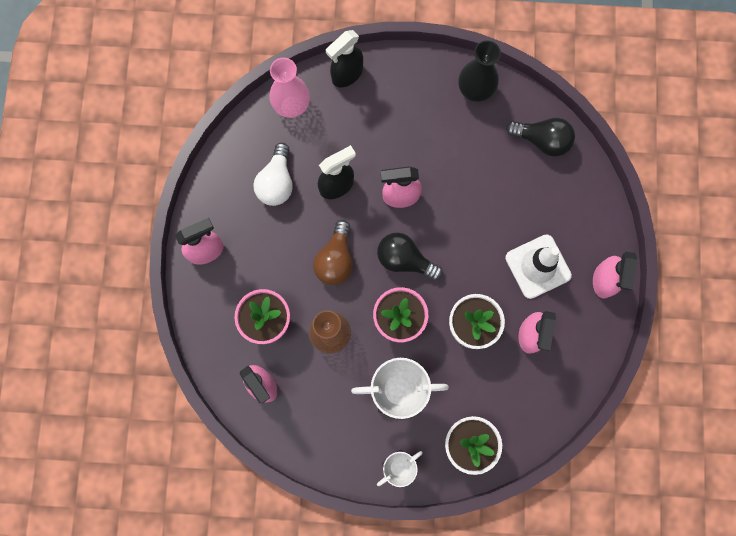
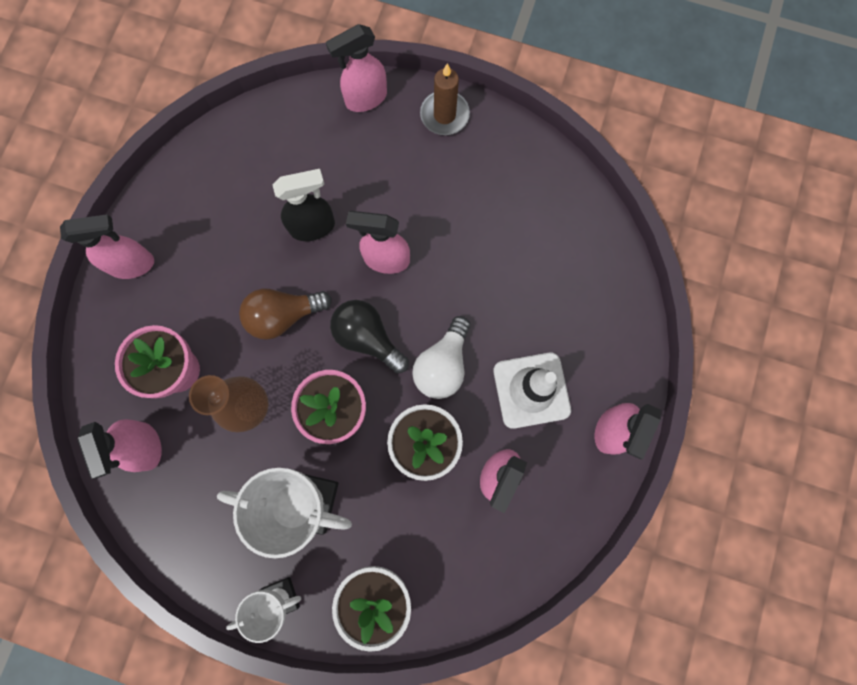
camera: 15 degrees right, 0 degrees up
(276, 182) = (242, 204): white light bulb -> white light bulb (443, 365)
(292, 106) = (289, 119): pink vase -> none
(335, 260) = (283, 316): brown light bulb -> brown light bulb turned 45 degrees clockwise
(346, 75) = (365, 99): black spray bottle -> pink spray bottle
(412, 72) = (444, 115): none -> brown candle
(475, 91) = (514, 155): black vase -> none
(542, 140) = (580, 236): black light bulb -> none

